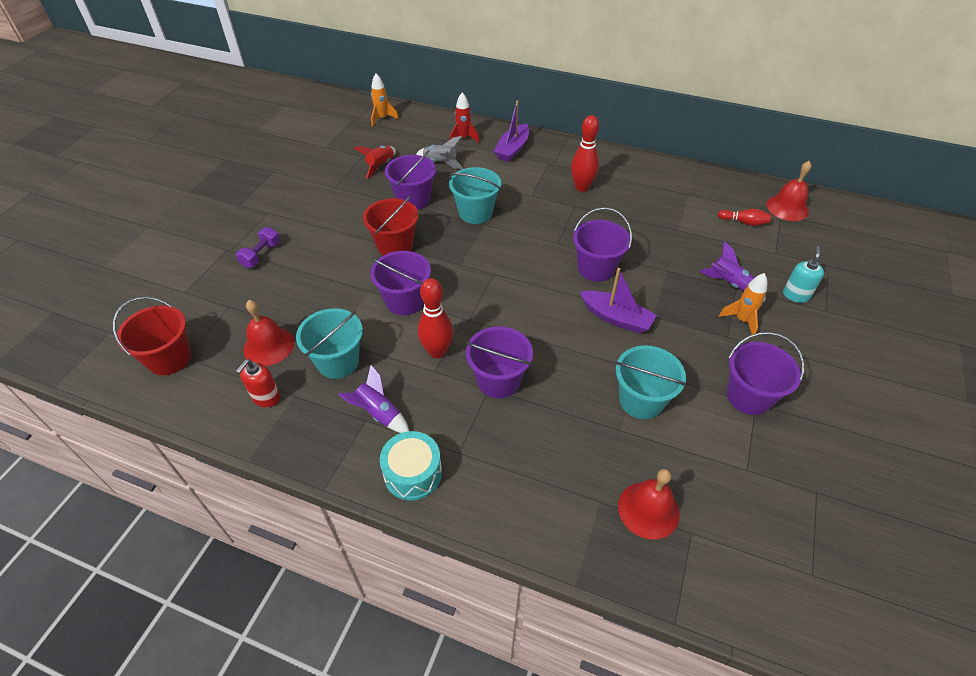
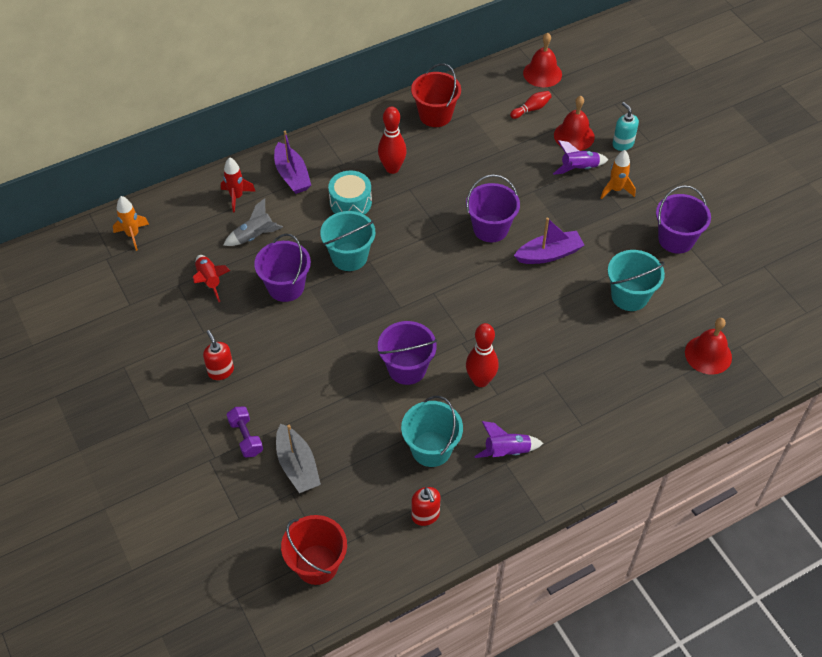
camera: 50 degrees left, 5 degrees up
(257, 295) = (297, 466): none -> grey boat
(268, 346) = (369, 487): red bell -> red bell (574, 136)
(309, 212) = (221, 371): none -> red soap dispenser
(395, 246) = (333, 336): red bucket -> red bucket (435, 115)
(413, 473) = (576, 461): turquoise drum -> turquoise drum (350, 202)
(498, 380) = (541, 362): purple bucket -> none

